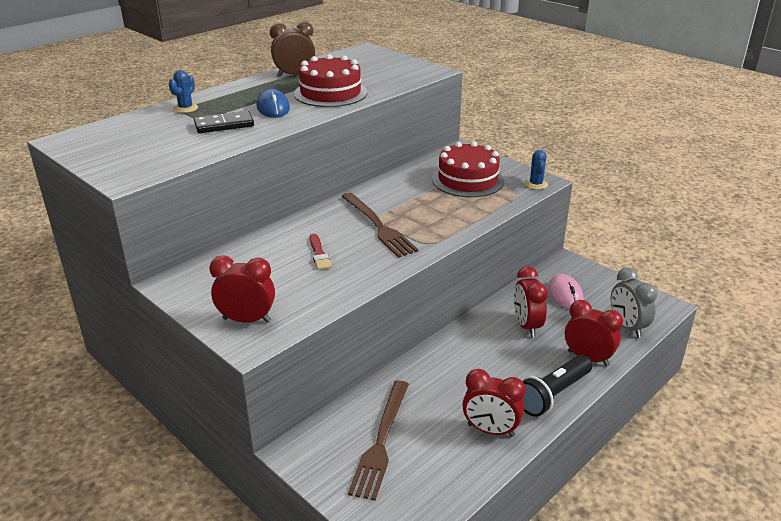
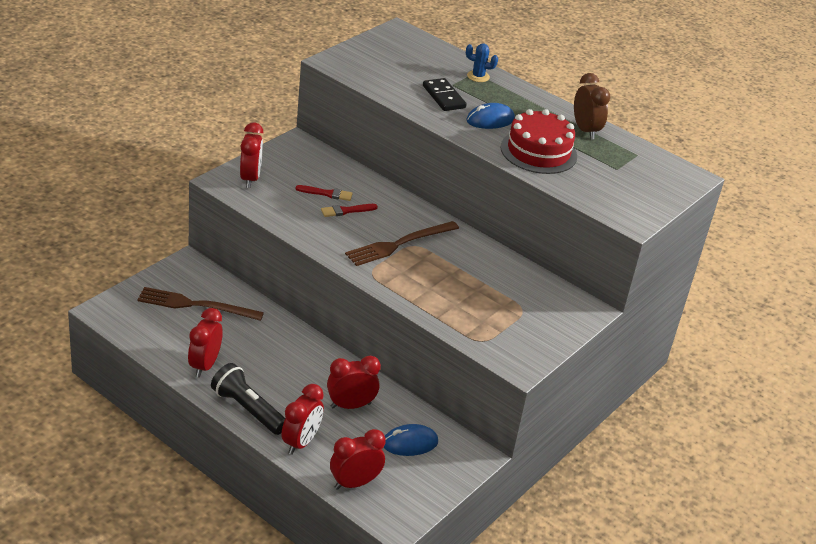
camera: 80 degrees right, 5 degrees up
(285, 265) = (327, 193): none -> red brush
(467, 180) = (510, 309): red cake -> none
(536, 184) = (511, 360): blue cactus -> none
(565, 294) = (409, 443): pink mouse -> blue mouse
(627, 327) = (354, 483): grey clock -> red clock

